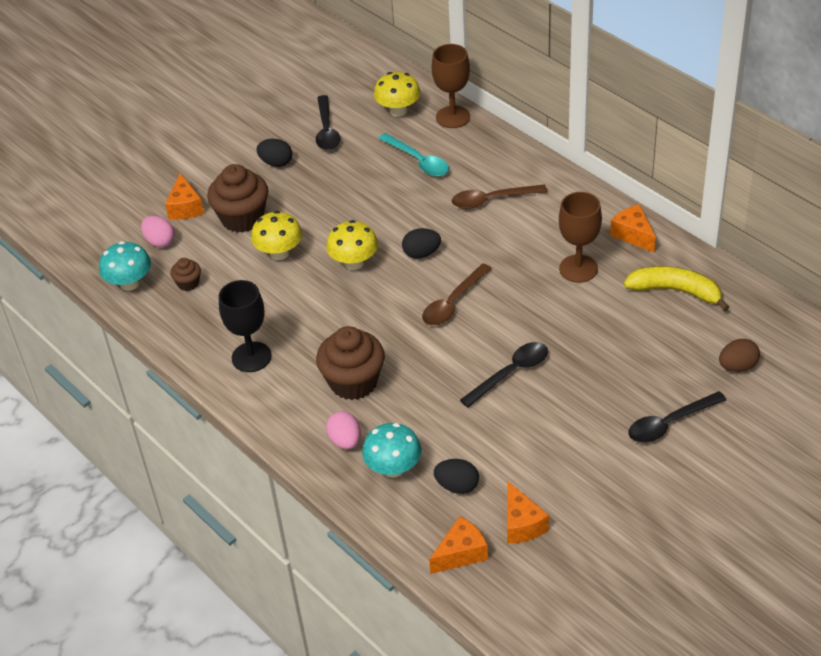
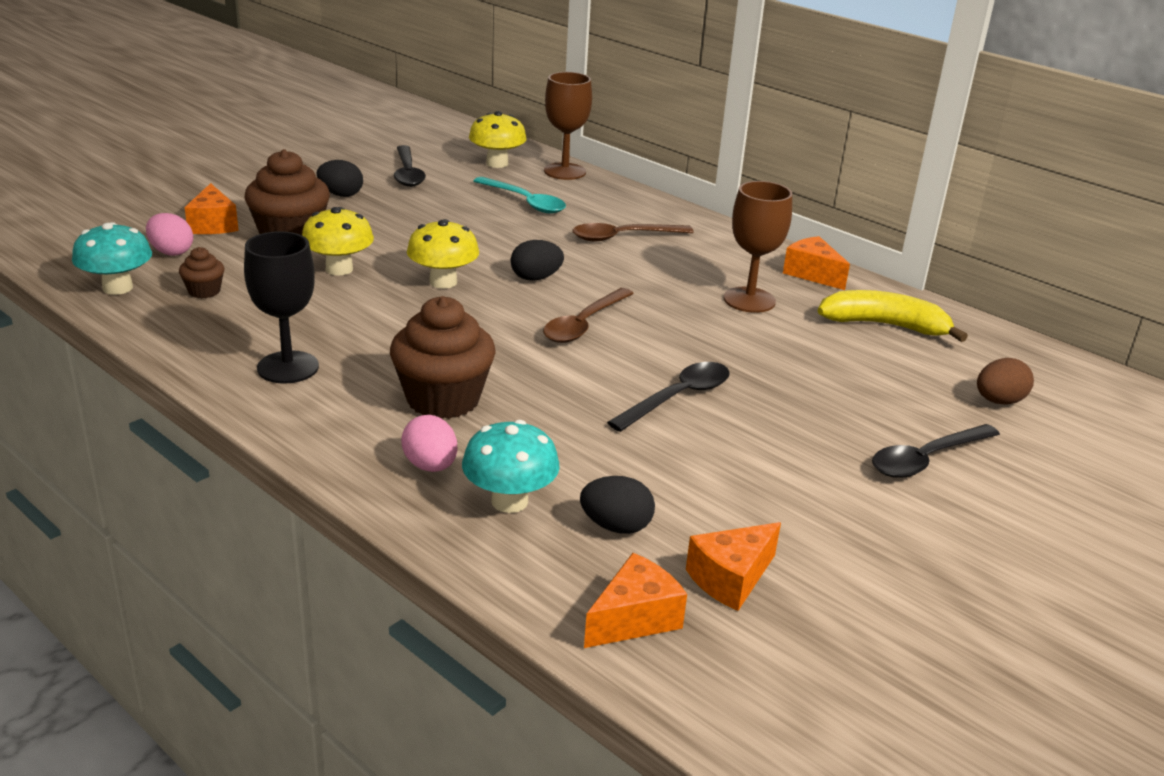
camera: 10 degrees left, 15 degrees down
(521, 524) = (730, 579): orange cheese -> orange cheese turned 75 degrees clockwise

